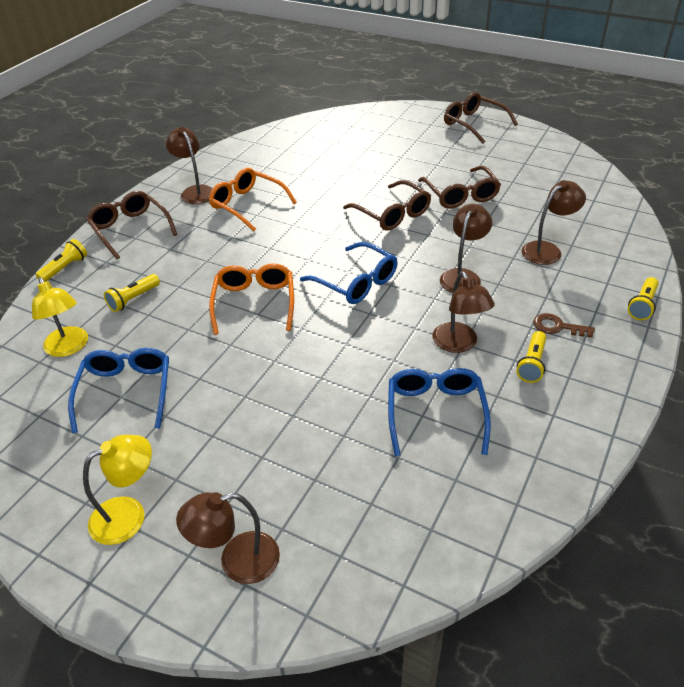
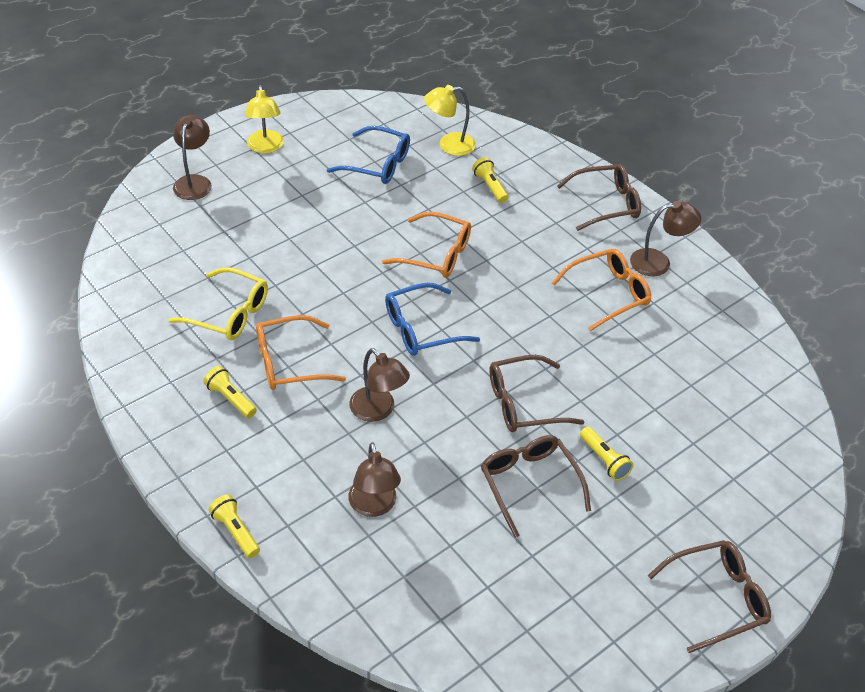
camera: 110 degrees right, 5 degrees up
(65, 268) = (562, 157): yellow flashlight -> yellow flashlight (604, 460)
(435, 414) = (229, 313): blue glasses -> yellow glasses
(459, 344) = (289, 362): brown lamp -> orange glasses
(460, 195) = (529, 484): brown glasses -> brown glasses turned 60 degrees clockwise
(557, 327) = (259, 443): brown key -> none

